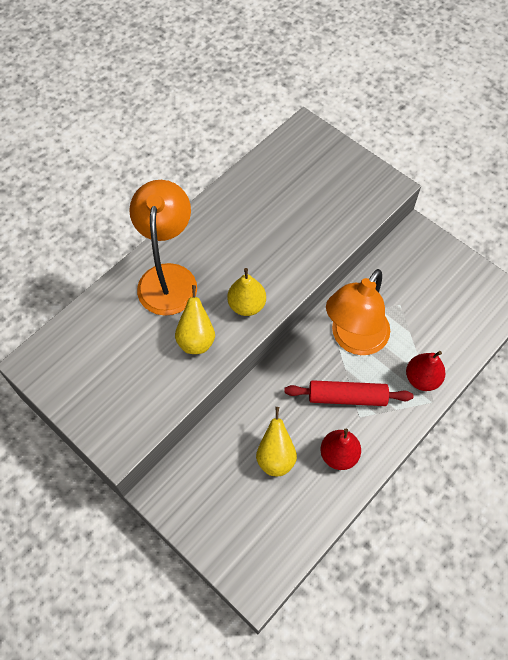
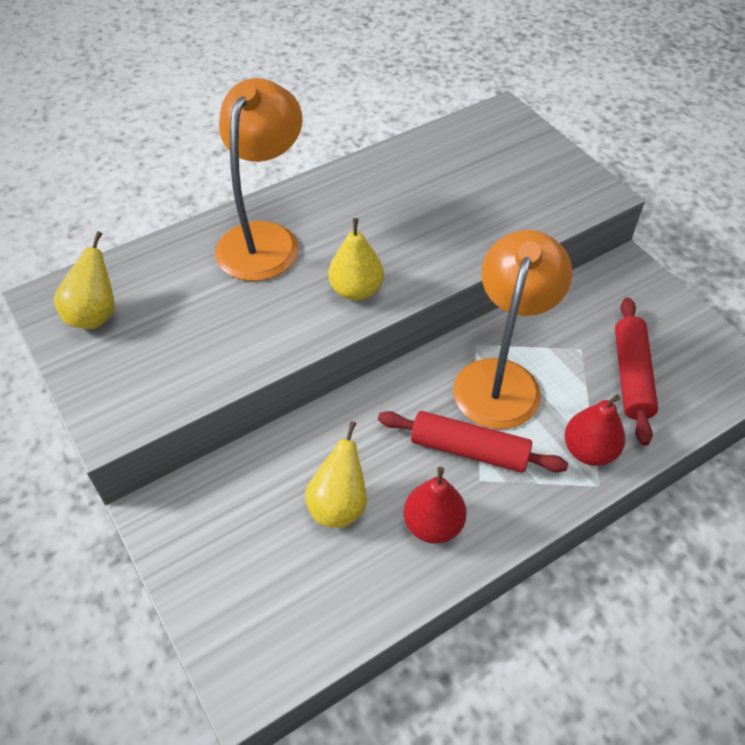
camera: 15 degrees right, 10 degrees down
(196, 339) = (272, 316): yellow pear -> yellow pear (95, 315)
(354, 339) = (501, 378): orange lamp -> orange lamp turned 150 degrees clockwise
(436, 317) = (631, 376): none -> red rolling pin

